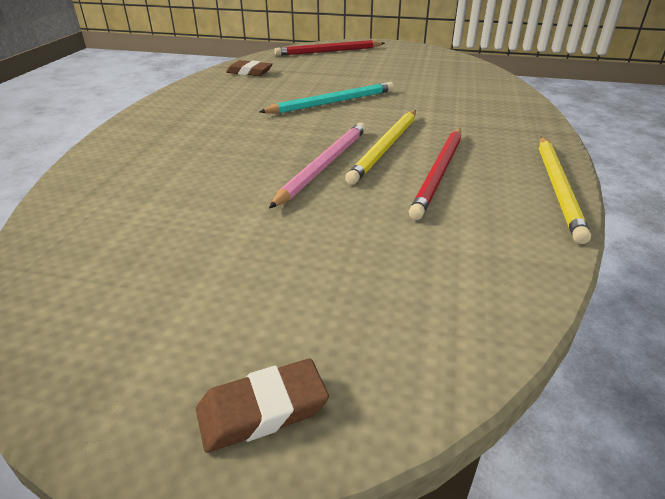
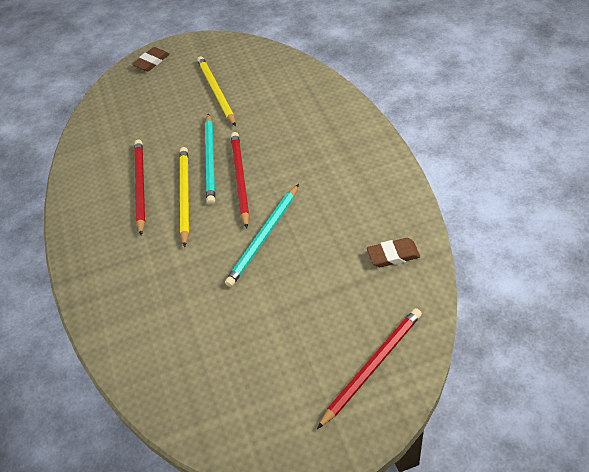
camera: 155 degrees right, 15 degrees up
(308, 139) = (240, 179): none -> red pencil
(324, 165) = (210, 160): pink pencil -> turquoise pencil
(558, 188) = (69, 206): yellow pencil -> yellow pencil (216, 92)

